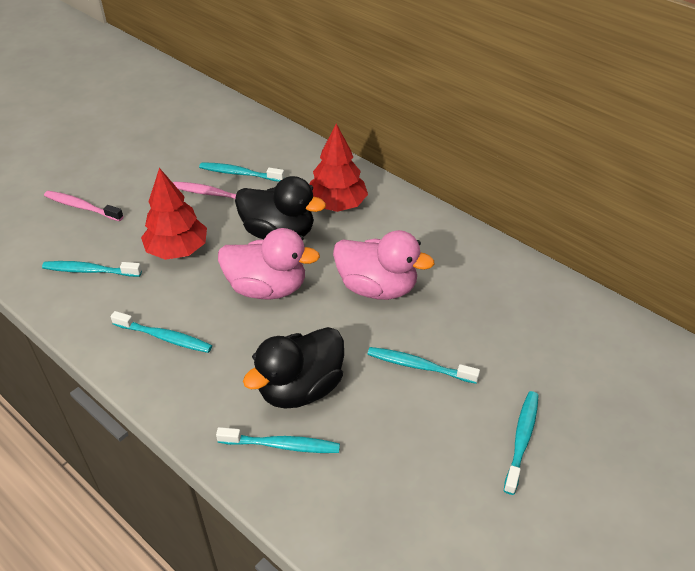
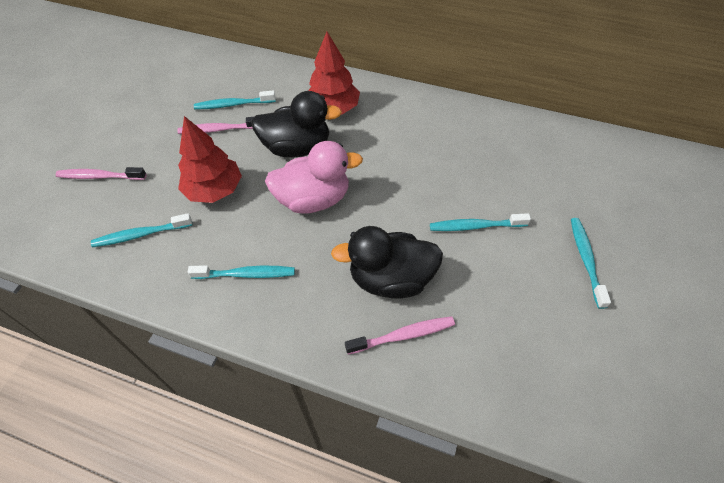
camera: 20 degrees left, 10 degrees up
(281, 445) = (402, 335): turquoise toothbrush -> pink toothbrush
(300, 388) = (391, 279): black duck -> black duck turned 60 degrees clockwise
(377, 287) = (405, 170): pink duck -> none

